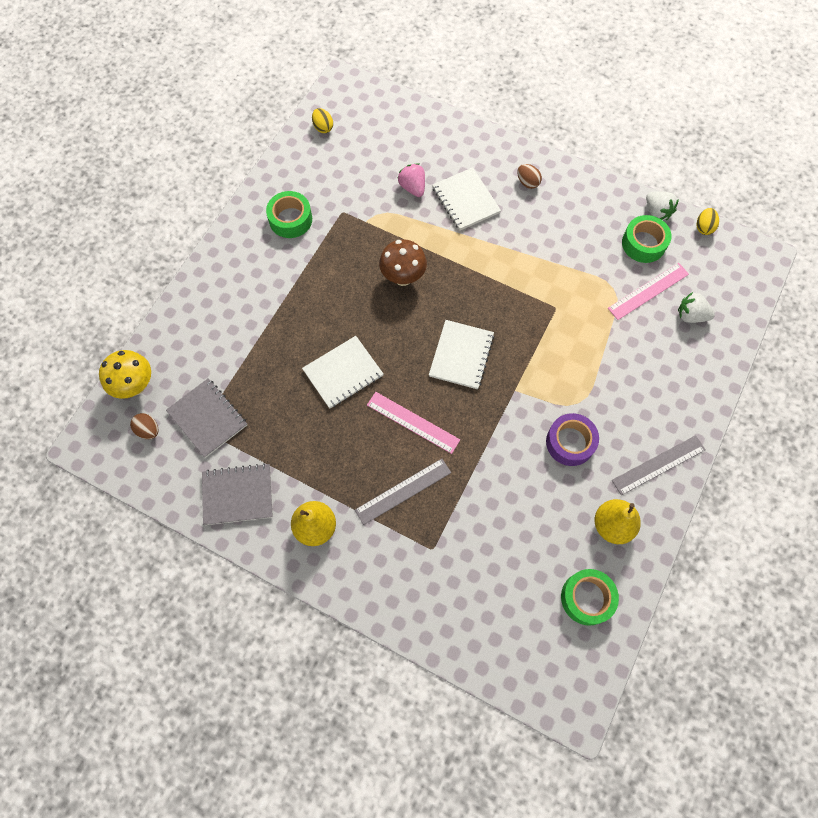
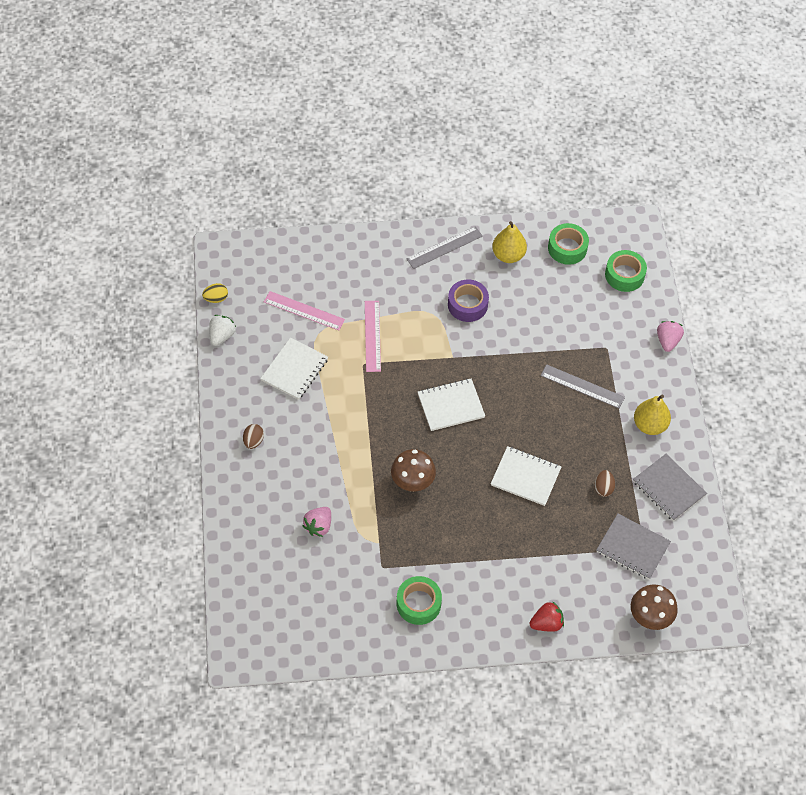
camera: 125 degrees left, 10 degrees down
(135, 386) = (649, 618): yellow mushroom -> brown mushroom
(148, 430) = (674, 582): brown egg -> brown egg (603, 488)
(198, 301) = (546, 623): none -> red strawberry
(207, 418) = (632, 547): grey notebook -> grey notebook turned 75 degrees counterclockwise
(323, 127) = (302, 640): yellow egg -> none
(399, 623) = (667, 341): none -> pink strawberry
(413, 422) = (528, 408): pink ruler -> pink ruler (372, 336)
(466, 200) = (304, 478): white notebook -> white notebook (294, 370)
(643, 243) = (260, 332): green tape -> green tape (624, 275)
(658, 465) = (444, 247): grey ruler -> grey ruler turned 60 degrees counterclockwise
(691, 315) = (307, 275): white strawberry -> none

